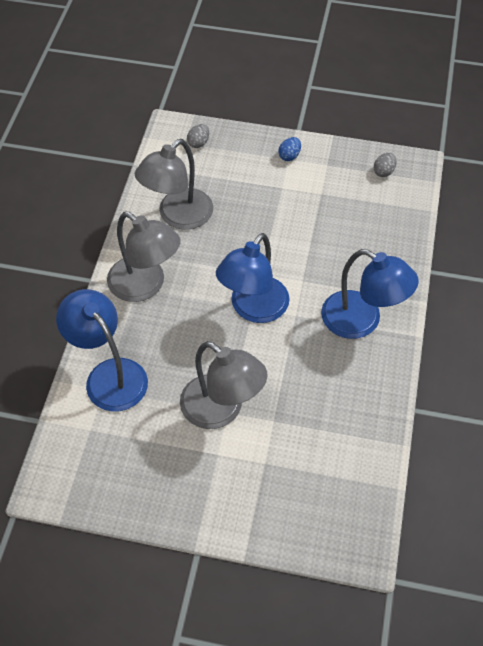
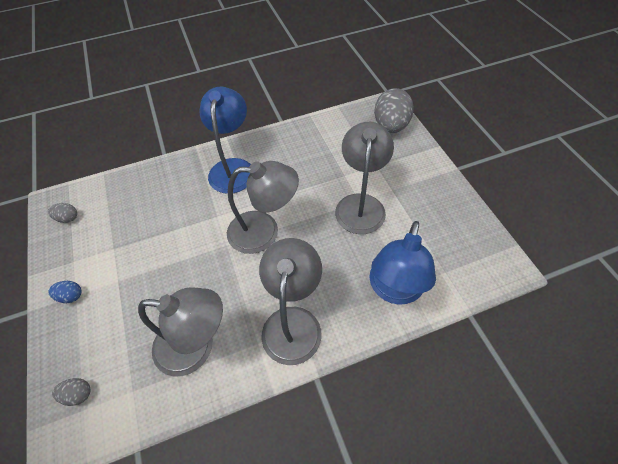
camera: 120 degrees left, 0 degrees up
(253, 309) = (264, 231): blue lamp -> grey lamp
(317, 527) = (391, 126): none -> grey egg

